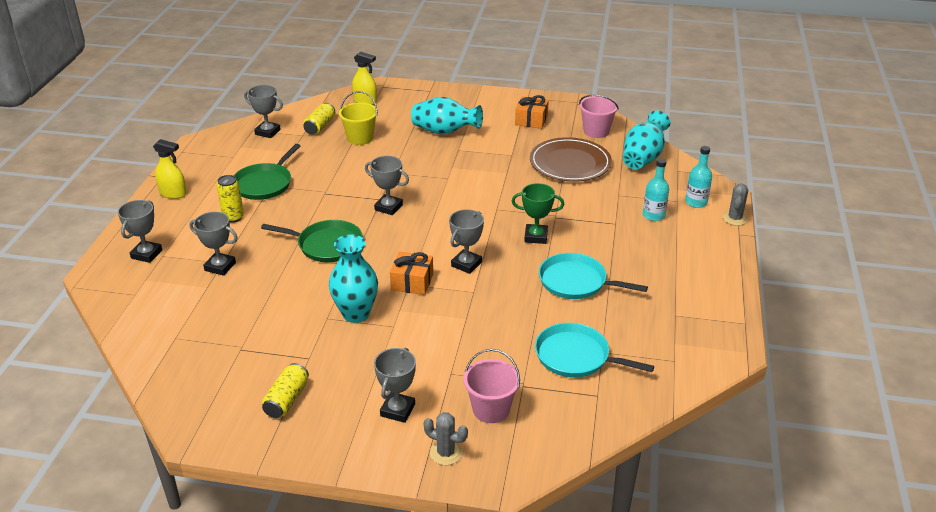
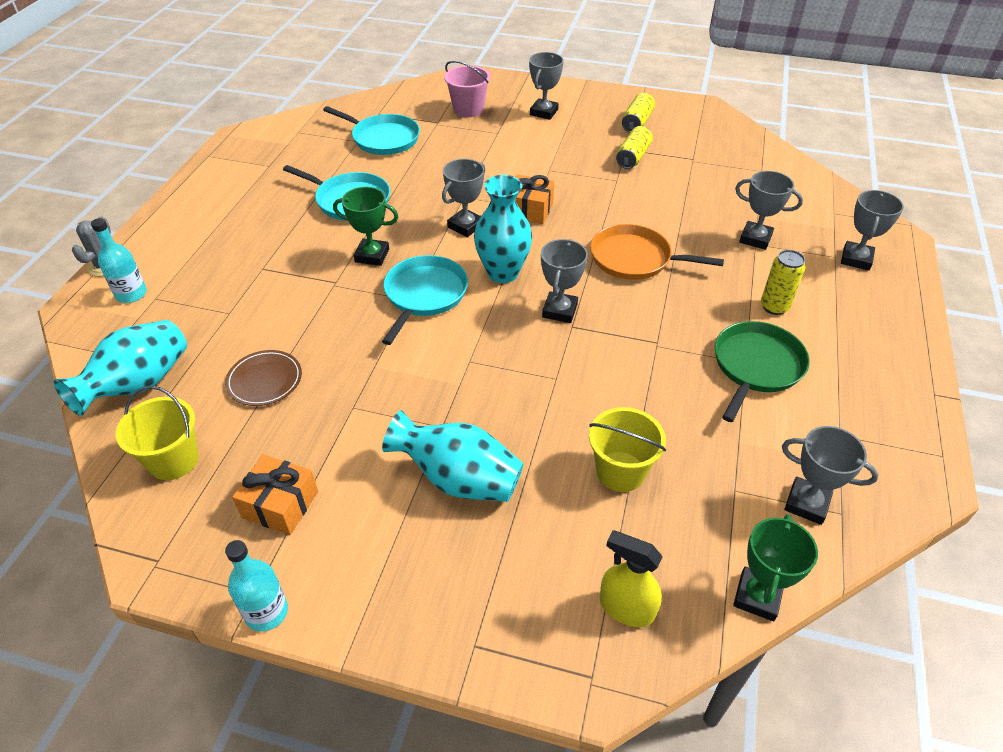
camera: 175 degrees left, 10 degrees up
(173, 194) = (889, 355): yellow spray bottle -> none
(306, 106) = (757, 596): none -> green trophy
(320, 126) = (707, 515): yellow can -> yellow can (633, 157)
(326, 245) = (635, 259): green pan -> orange pan
(356, 314) = (587, 182): turquoise vase -> turquoise vase (503, 273)
(388, 207) = (559, 311): grey trophy -> grey trophy turned 75 degrees clockwise
(446, 453) = (507, 89): grey cactus -> none
(486, 212) = (424, 295): none -> turquoise pan
(570, 163) = (264, 380): brown plate -> brown plate, size x0.56
(596, 131) = (173, 460): pink bucket -> yellow bucket
(653, 215) = (204, 277): turquoise bottle -> turquoise bottle (266, 612)

